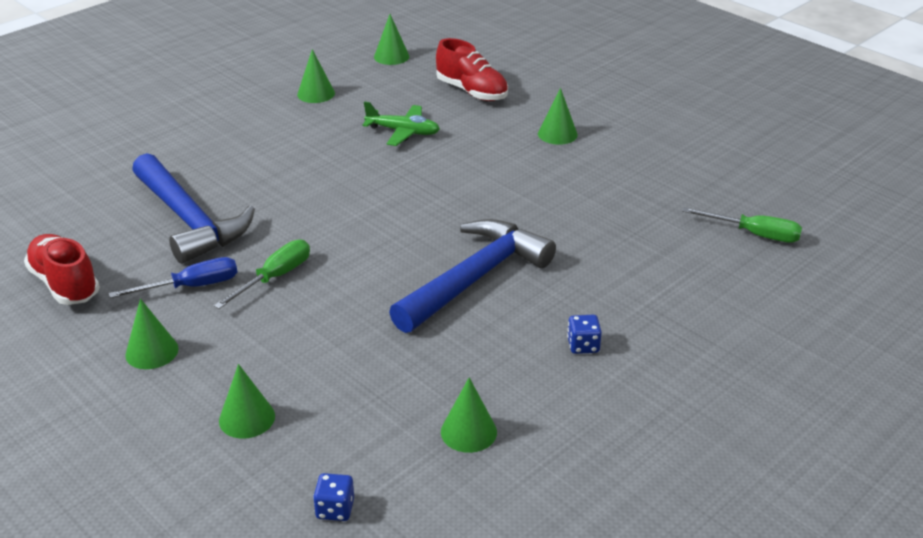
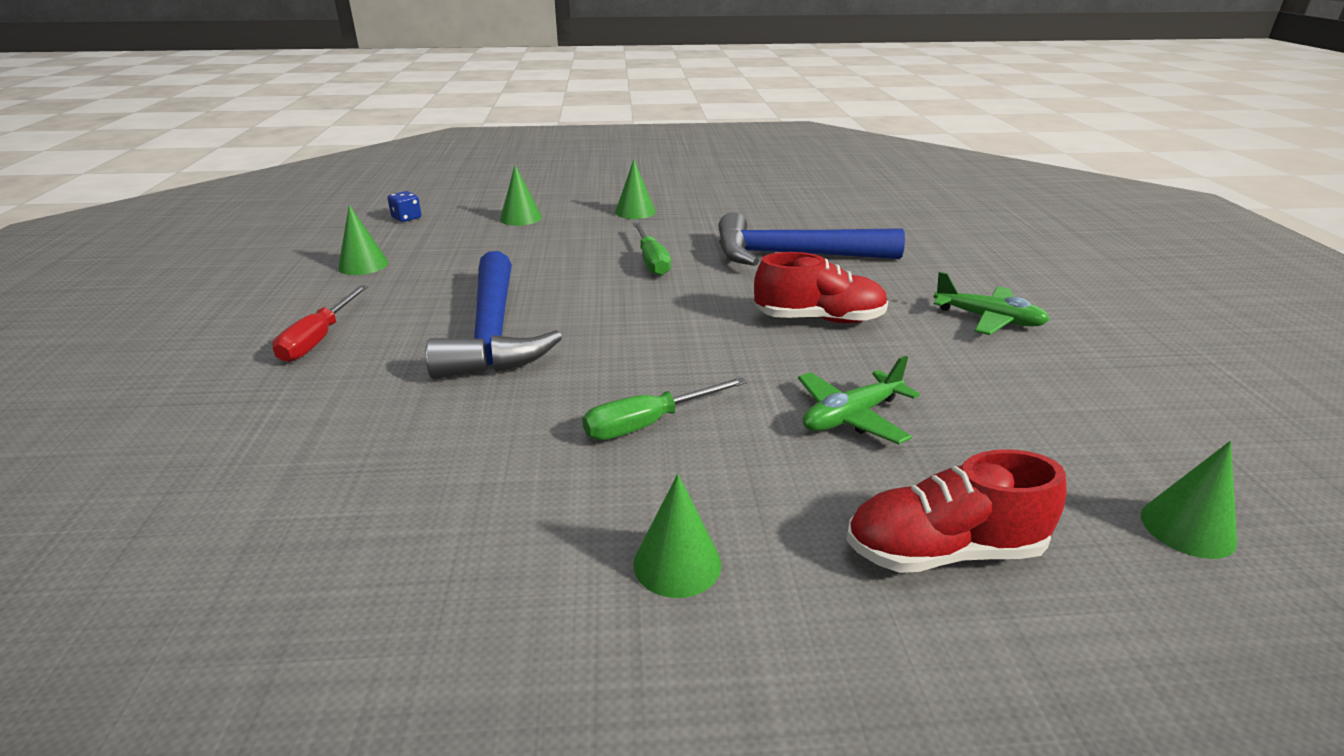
camera: 130 degrees right, 5 degrees down
(65, 284) = (758, 207): red shoe -> red shoe (819, 319)
(192, 287) = (689, 235): blue screwdriver -> none
(232, 124) = (988, 319): none -> green plane
(316, 94) = (1047, 396): green cone -> none
(583, 345) = (319, 339): blue dice -> red screwdriver
(754, 234) = (138, 582): green screwdriver -> green screwdriver (648, 424)

